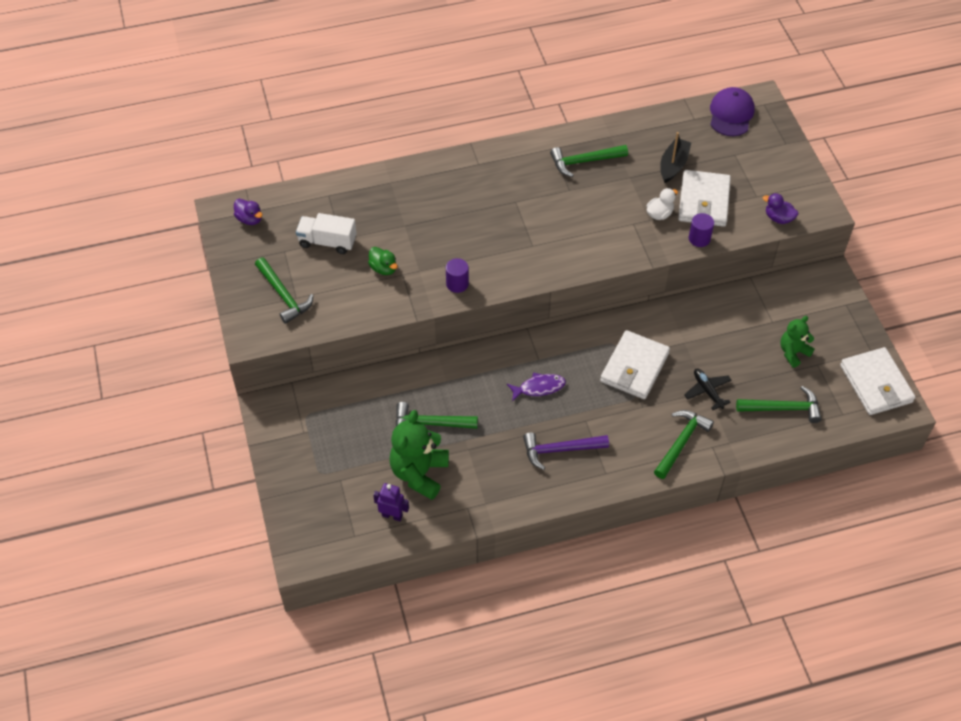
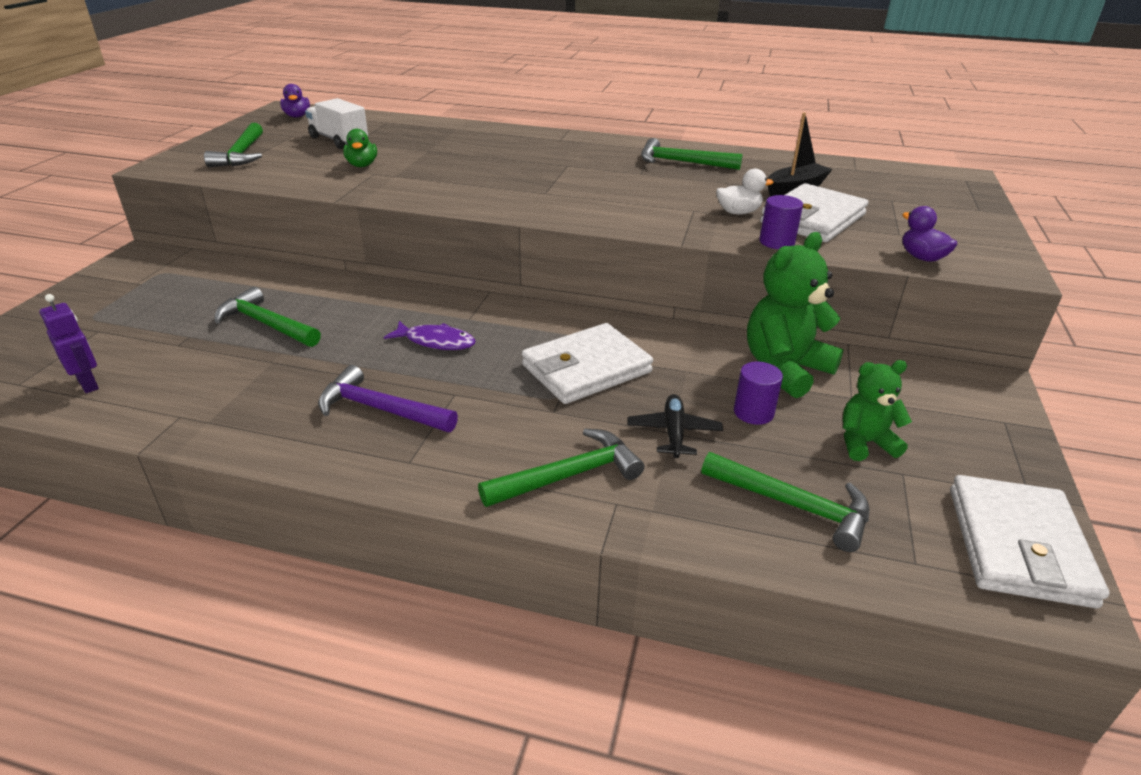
camera: 30 degrees right, 20 degrees down
(419, 473) = (183, 360): green teddy bear -> green teddy bear (785, 369)
(457, 284) = (420, 192): purple cylinder -> purple cylinder (753, 412)
(731, 114) = (911, 176): purple cap -> none

